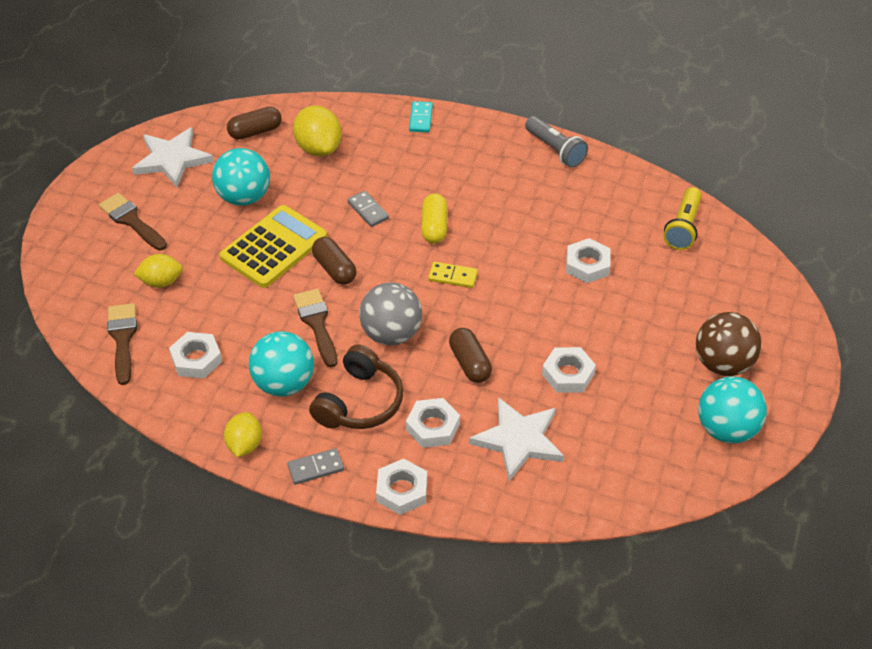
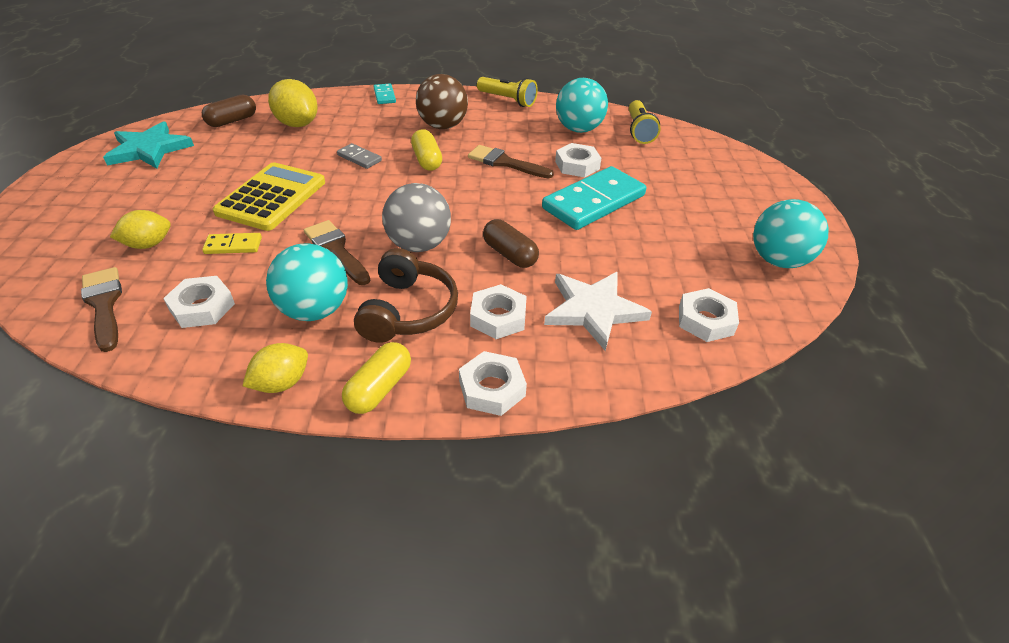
camera: 20 degrees left, 5 degrees down
(131, 221) = (108, 200): brown brush -> brown brush (505, 163)
(172, 159) = (149, 149): white star -> turquoise star
(244, 197) = (231, 166): turquoise ball -> turquoise ball (578, 129)
(244, 445) = (282, 383): yellow lemon -> yellow lemon turned 60 degrees clockwise
(315, 468) = (379, 388): grey domino -> yellow capsule
(334, 269) = (341, 204): brown capsule -> none
(453, 276) = (460, 191): yellow domino -> yellow domino (233, 245)
(555, 150) = (507, 100): grey flashlight -> yellow flashlight
(568, 374) = (608, 245): white nut -> white nut (705, 320)
(580, 318) = (593, 202): none -> turquoise domino
(723, 364) = (737, 213): brown ball -> brown ball (443, 126)

